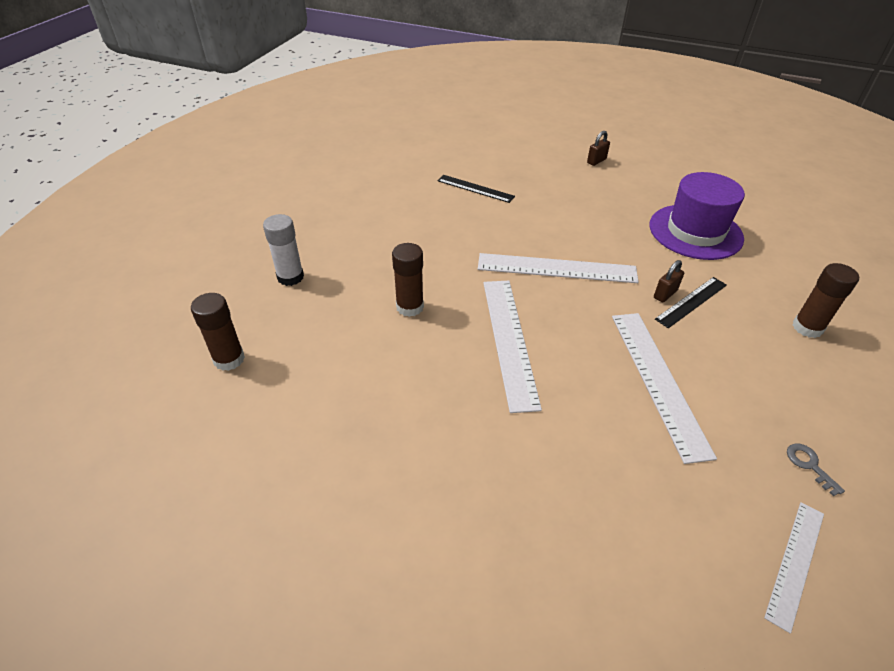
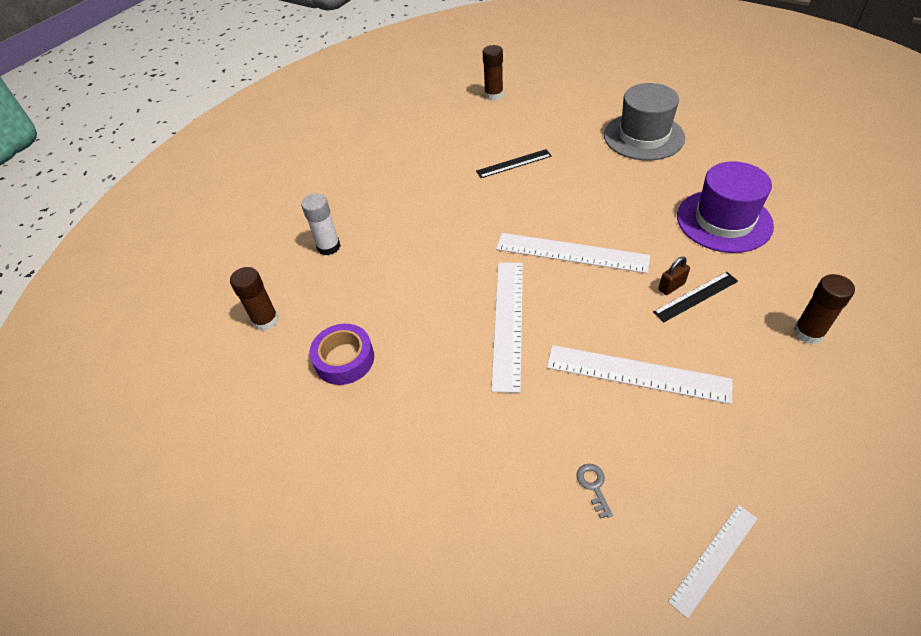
camera: 15 degrees right, 5 degrees up
(333, 393) = (344, 359): none -> purple tape
(410, 307) = (426, 283): brown glue stick -> brown glue stick (493, 95)
(475, 189) = (514, 164): black ruler -> black ruler turned 60 degrees counterclockwise
(596, 161) = (643, 136): brown padlock -> grey hat
(657, 381) = (637, 374): white ruler -> white ruler turned 75 degrees counterclockwise
(809, 465) = (760, 471): grey key -> grey key (593, 486)

